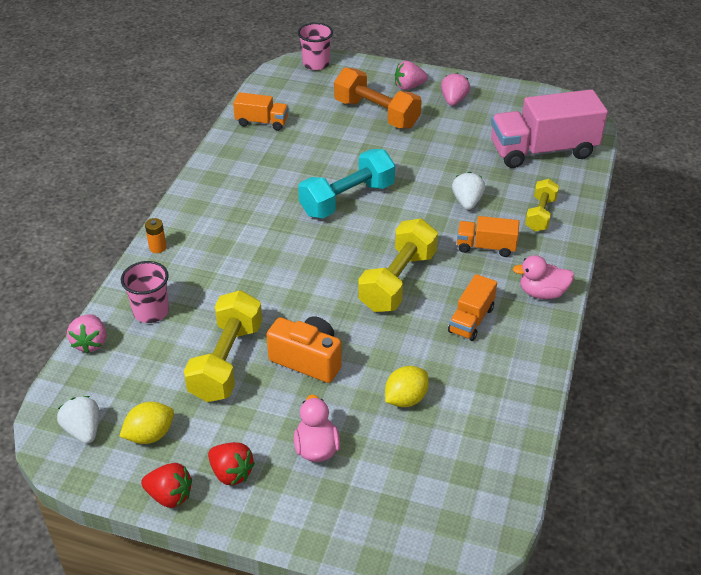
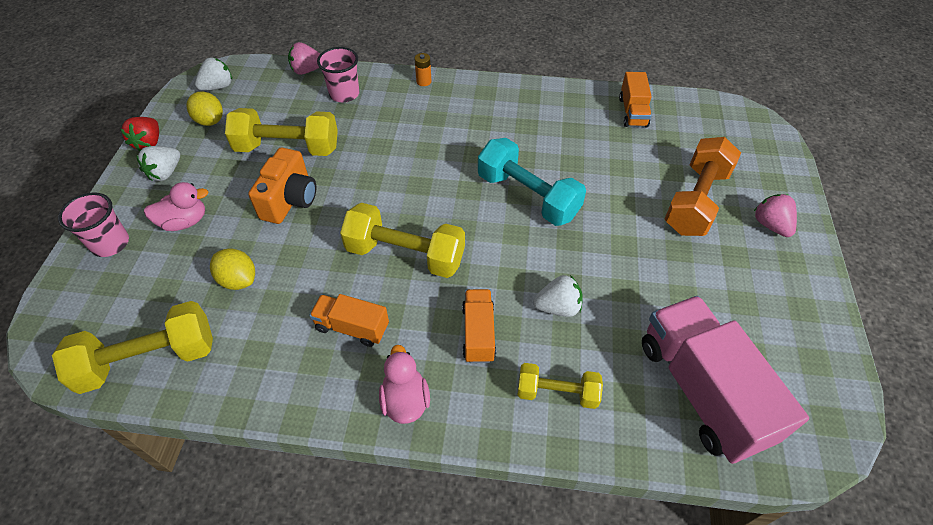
camera: 80 degrees right, 10 degrees up
(231, 473) = (165, 173): red strawberry -> white strawberry
(316, 64) = (766, 135): pink cup -> pink cup (110, 243)
(453, 100) = (766, 275): pink strawberry -> none
(489, 463) = (149, 359): none -> yellow dumbbell

